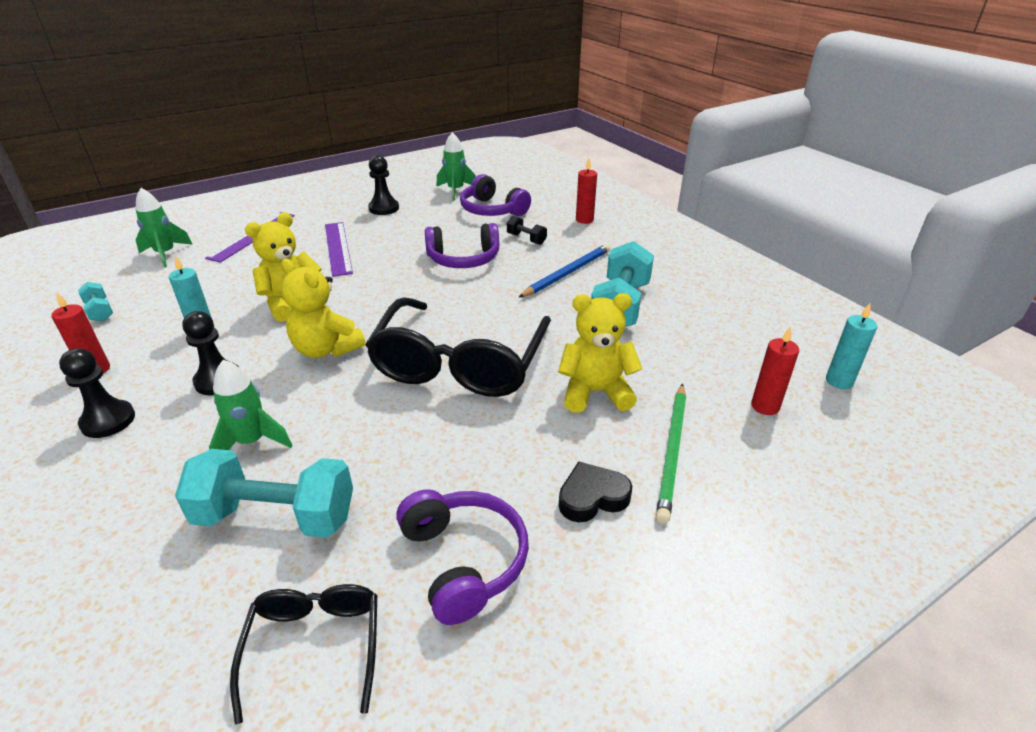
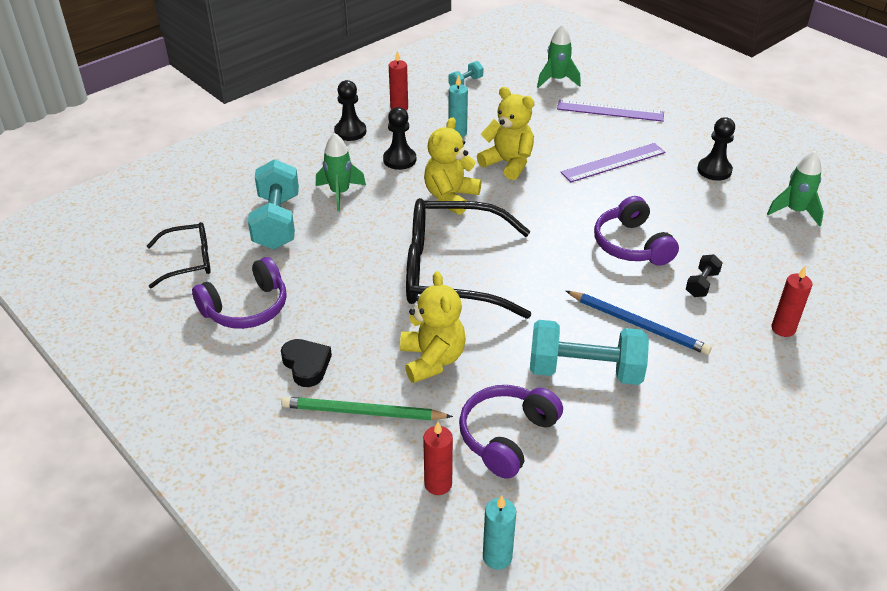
camera: 80 degrees right, 5 degrees up
(492, 210) = (760, 248): purple headphones -> purple headphones (507, 436)

